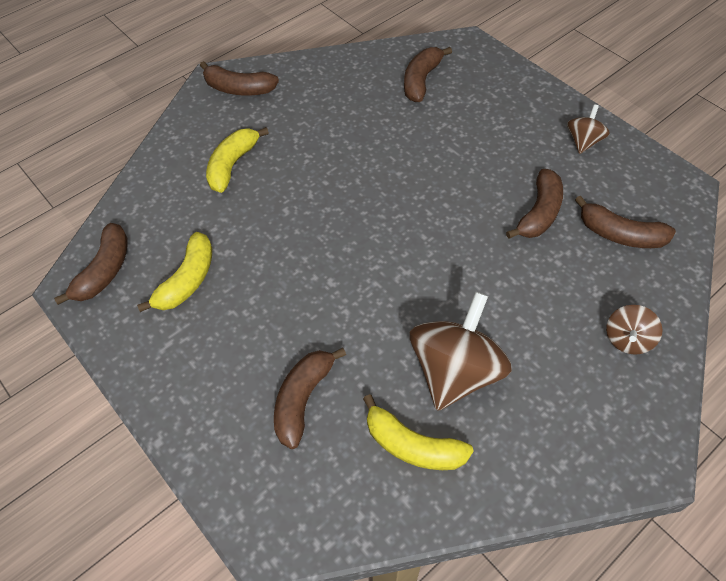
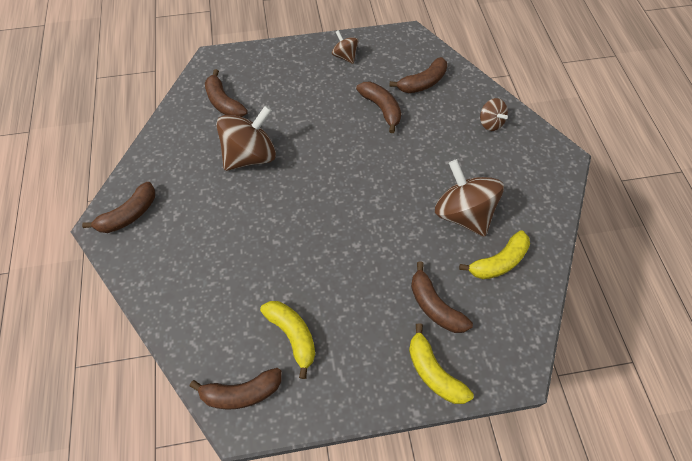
camera: 60 degrees left, 5 degrees up
(104, 271) = (241, 392): brown banana -> brown banana turned 120 degrees clockwise
(232, 165) = (205, 255): yellow banana -> yellow banana (434, 372)
(373, 135) = (250, 156): none -> brown spinning top

